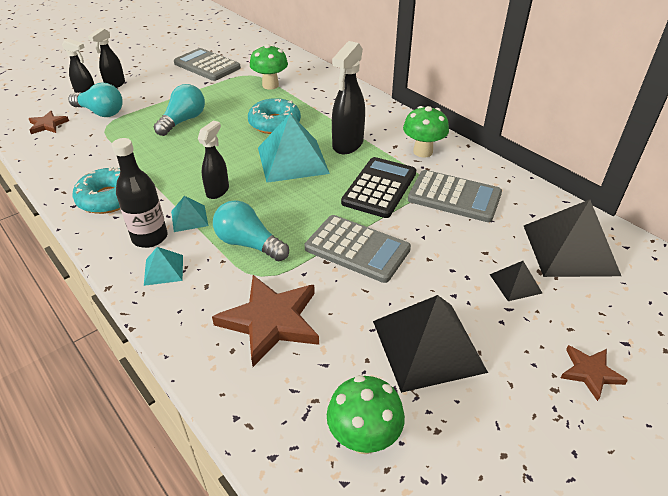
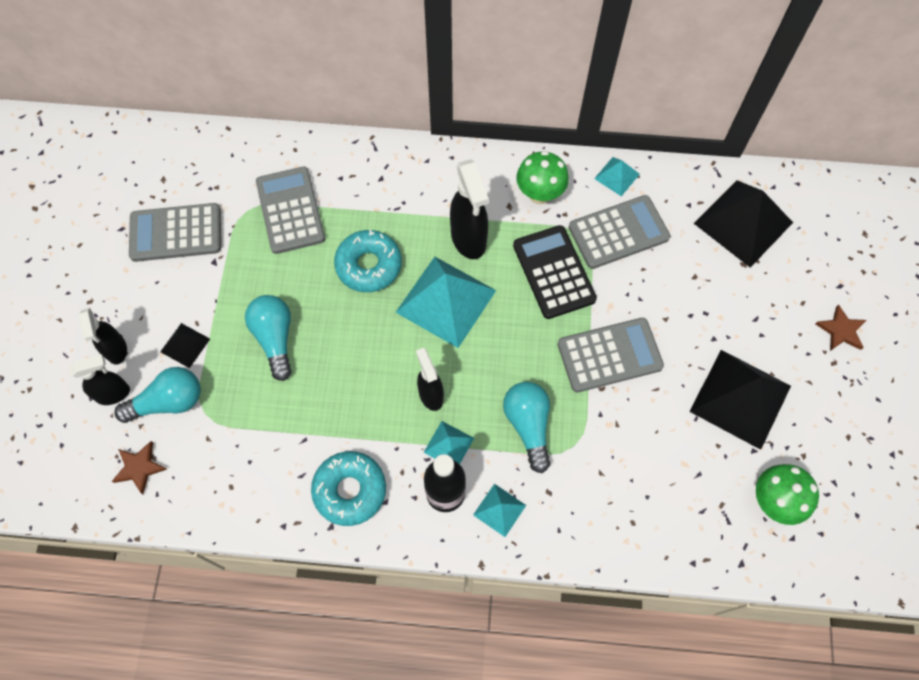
camera: 45 degrees left, 25 degrees up
(248, 244) = (528, 425): turquoise light bulb -> turquoise light bulb turned 90 degrees clockwise
(270, 85) = (290, 210): green mushroom -> grey calculator
(271, 321) = (628, 476): brown star -> none
(491, 172) = (617, 176): none -> turquoise pyramid
(515, 283) = (740, 291): black pyramid -> black pyramid (185, 345)

